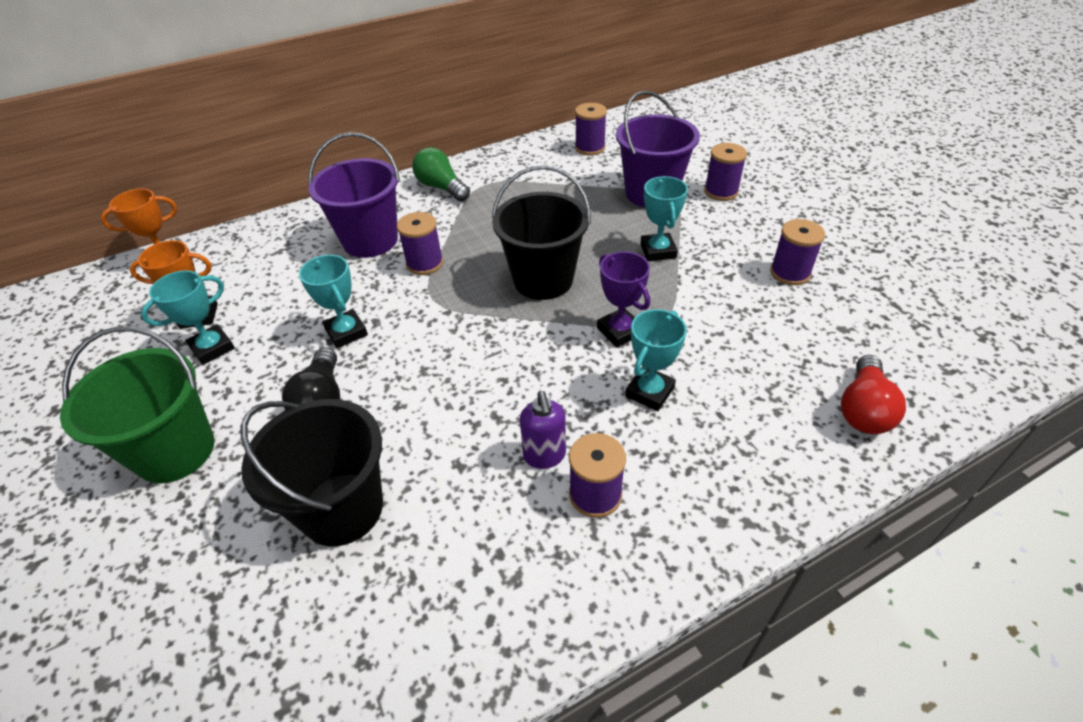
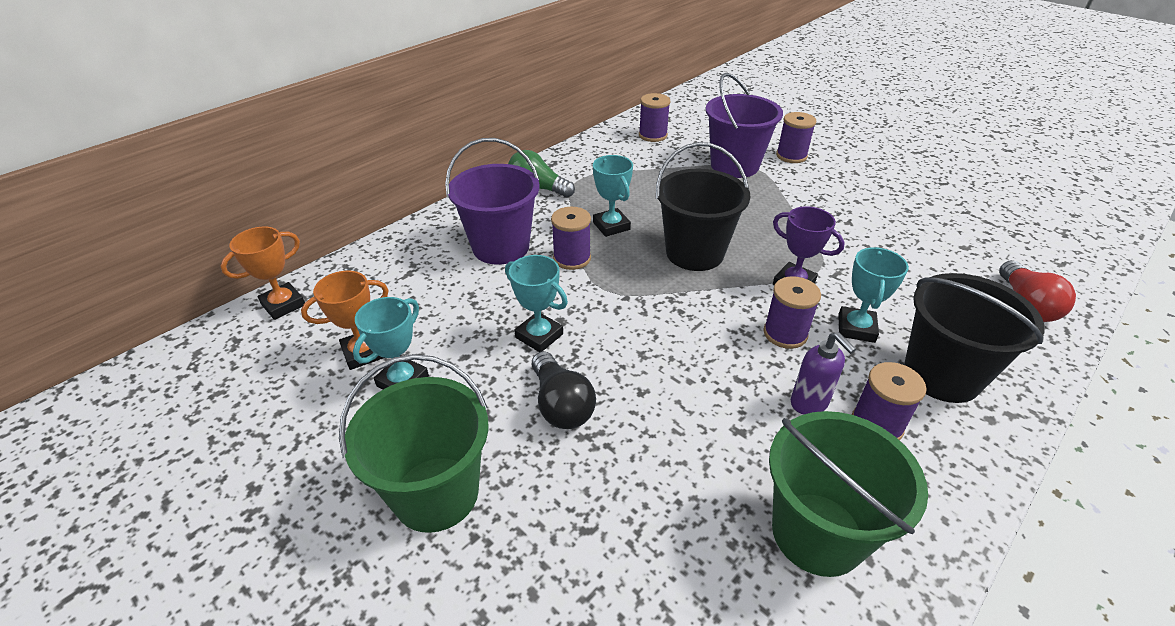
camera: 20 degrees left, 5 degrees down
(342, 509) = (658, 501): black bucket -> black bucket (941, 375)
(459, 580) = (817, 533): none -> green bucket
(658, 251) = (776, 212): turquoise trophy -> turquoise trophy (611, 226)
(790, 273) = (893, 211): purple spool -> purple spool (785, 333)

